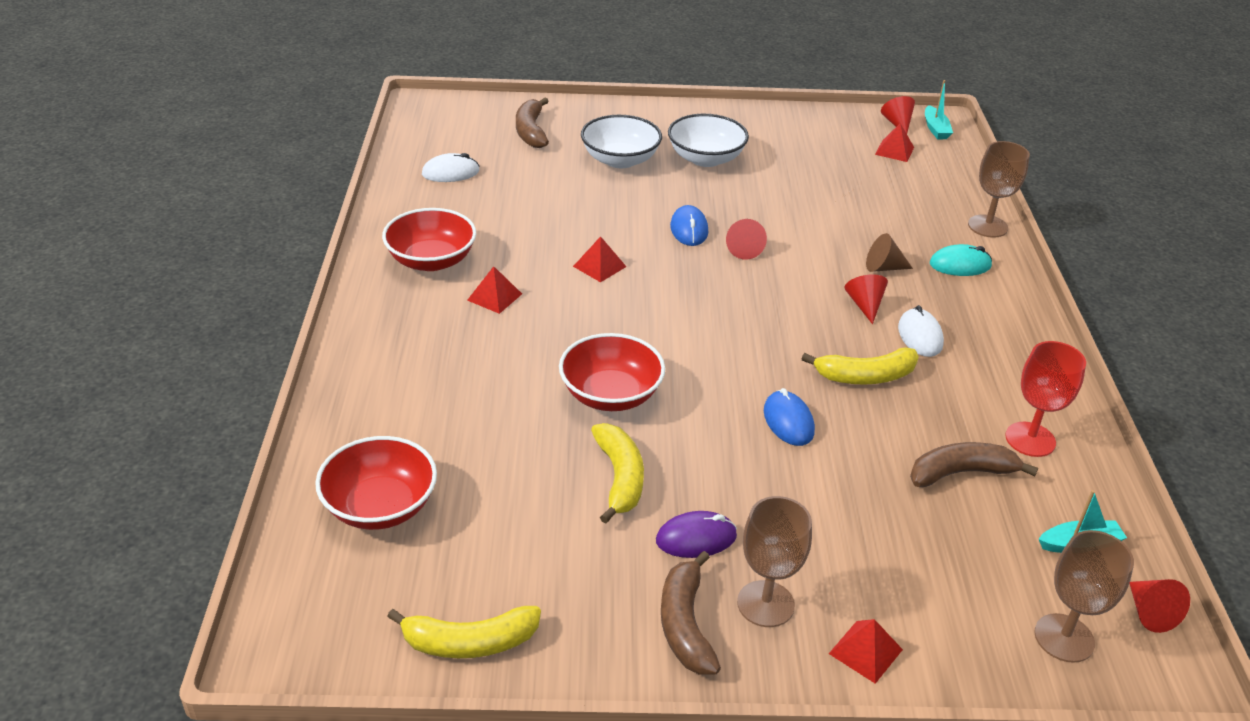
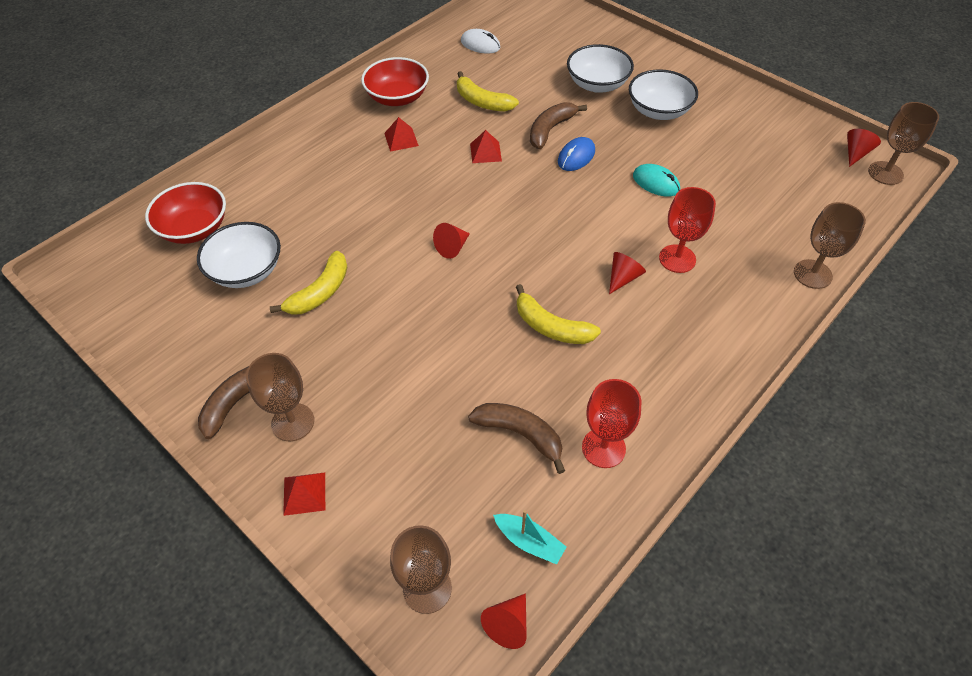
camera: 45 degrees right, 15 degrees up
(469, 642) = (139, 330): yellow banana -> yellow banana (482, 102)
(508, 508) = (246, 270): none -> white bowl
(531, 131) = (565, 37): brown banana -> brown banana (550, 130)
(611, 395) = (382, 239): red bowl -> none
(696, 538) = (310, 356): purple mouse -> none
(743, 249) = (593, 190): red cone -> red cone (452, 247)
(788, 421) = (459, 323): blue mouse -> none
(883, 267) = (677, 259): brown cone -> red goblet
(894, 150) = (820, 174): red pyramid -> none
(920, 336) = (631, 323): white mouse -> none
(935, 129) = (885, 173): turquoise boat -> brown goblet
(960, 265) = (742, 291): turquoise mouse -> turquoise mouse (656, 183)

